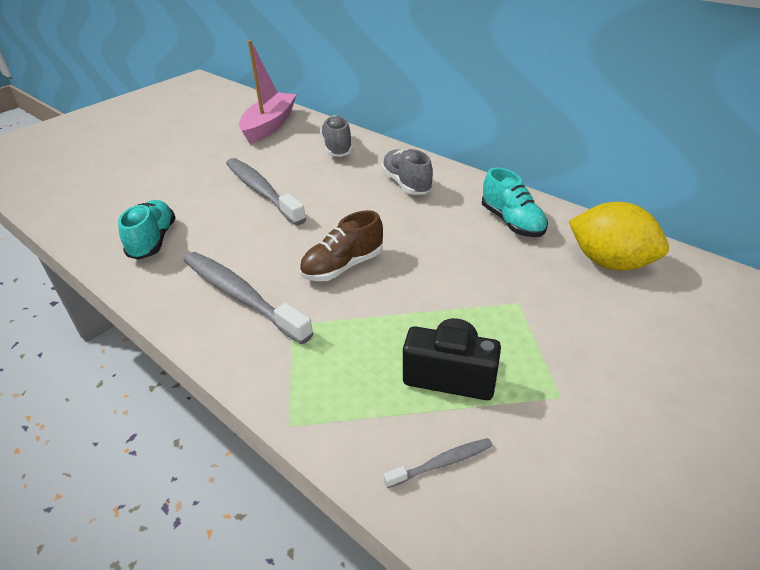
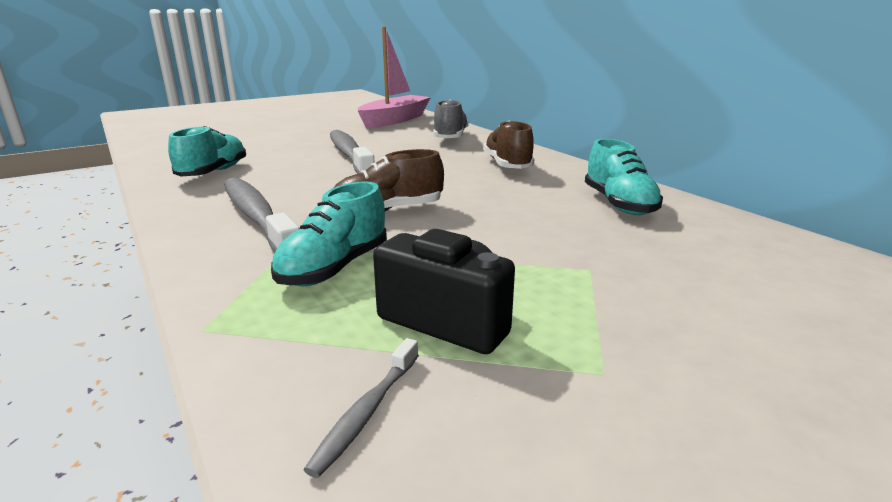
camera: 15 degrees right, 15 degrees down
(342, 342) = (334, 268): none -> turquoise shoe
(406, 184) = (507, 165): grey shoe -> brown shoe
(441, 463) = (366, 412): grey toothbrush -> grey toothbrush turned 120 degrees clockwise
(609, 262) = (743, 252): yellow lemon -> none

